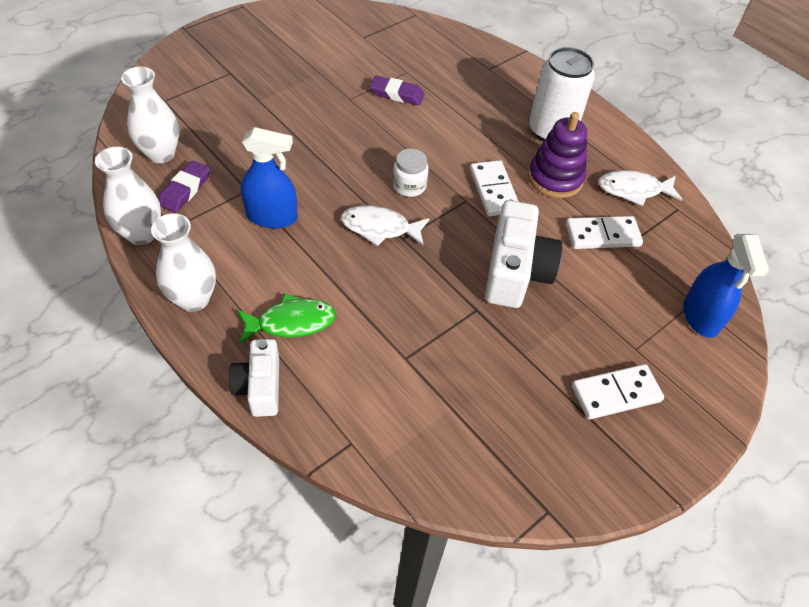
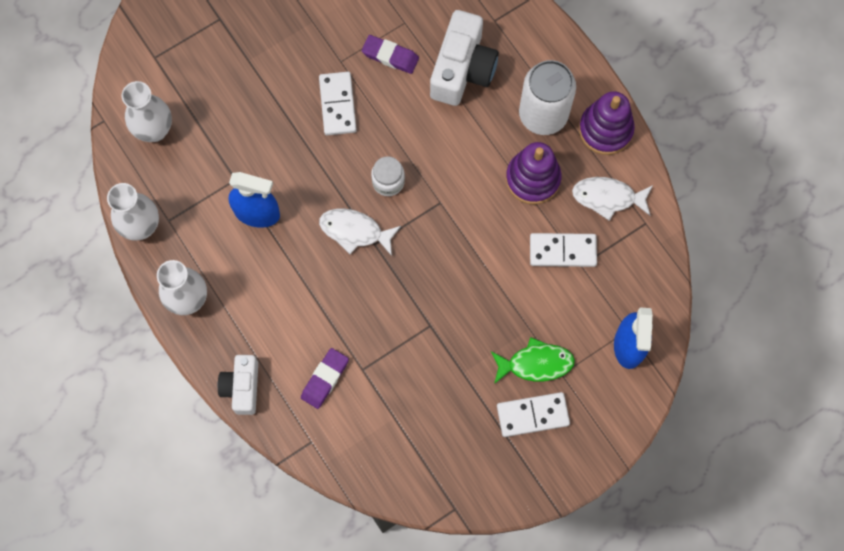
camera: 10 degrees right, 20 degrees up
(185, 190) = (178, 176): purple eraser -> purple eraser (325, 379)
(291, 322) = (270, 328): green fish -> green fish (535, 363)
(493, 190) = (469, 191): white domino -> white domino (337, 105)
(515, 271) = (472, 287): white camera -> white camera (462, 69)
(614, 139) = (605, 130): none -> purple stacking toy

